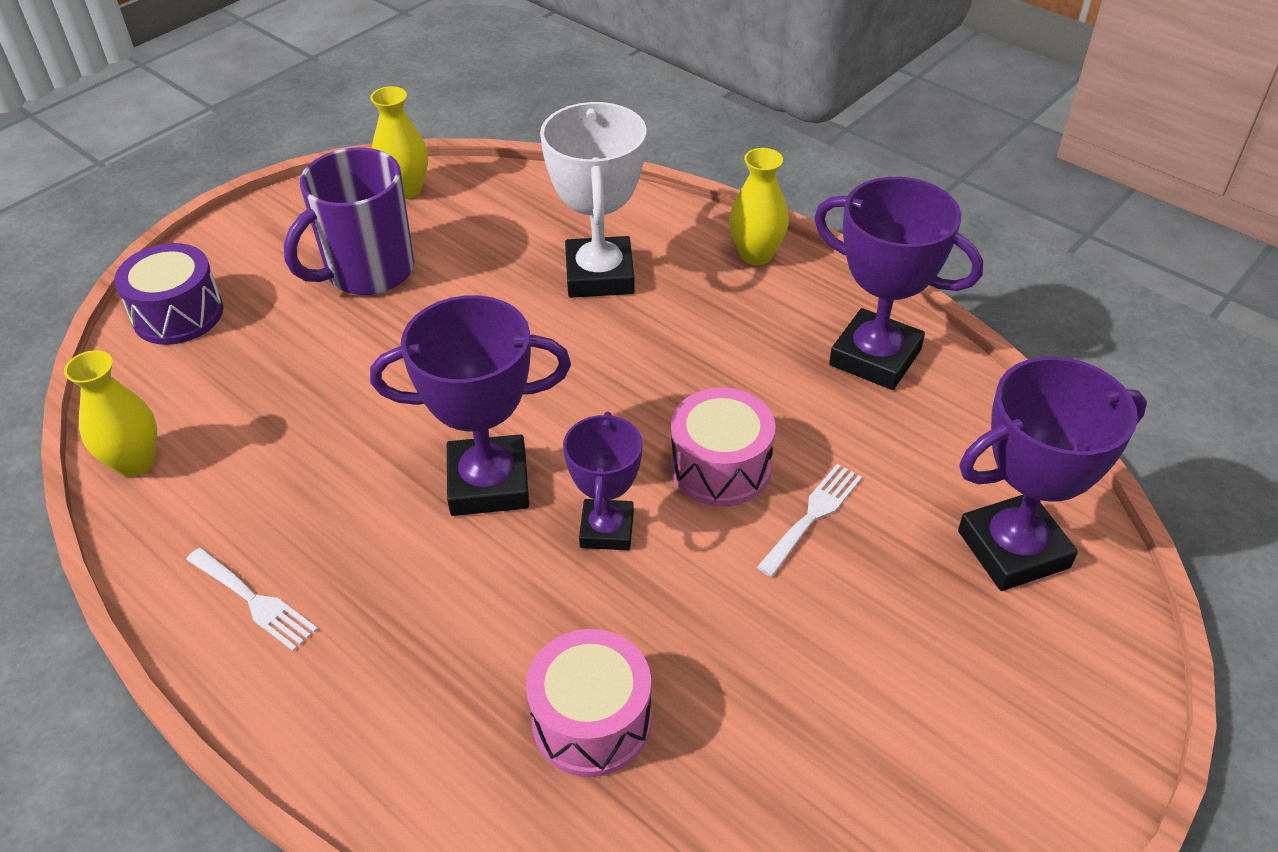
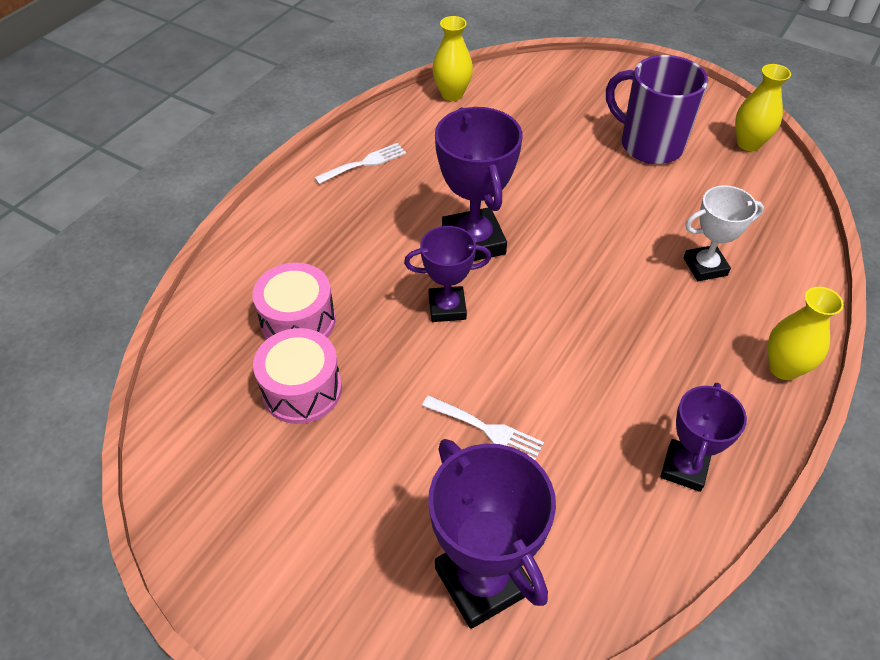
camera: 80 degrees right, 5 degrees up
(178, 314) = (573, 76): purple drum -> none
(254, 601) = (365, 163): white fork -> white fork turned 150 degrees counterclockwise
(599, 275) = (705, 267): white trophy -> white trophy, size x0.62
(720, 467) = (520, 366): pink drum -> pink drum (302, 390)
(875, 357) = (684, 468): purple trophy -> purple trophy, size x0.62

